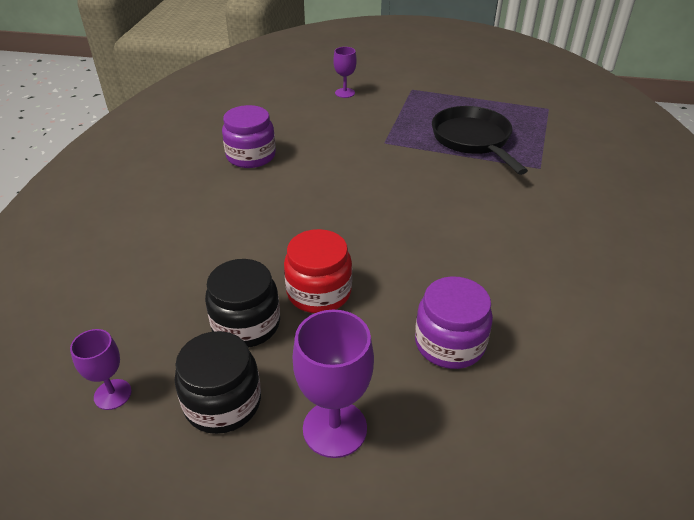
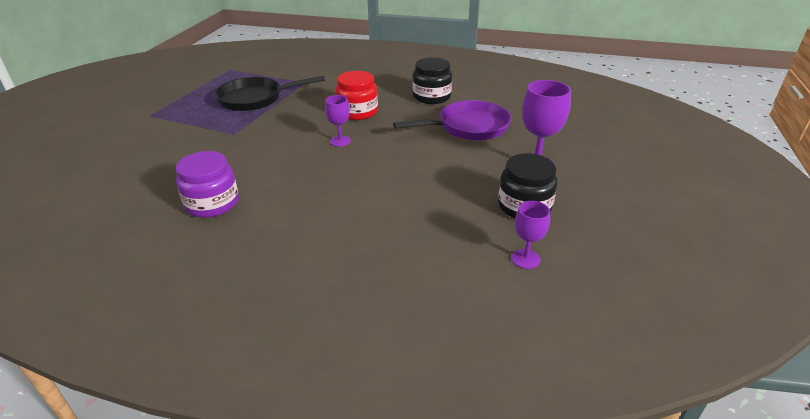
camera: 85 degrees left, 5 degrees down
(246, 324) = (451, 199): black jar -> black jar (431, 97)
(319, 292) = (420, 169): red jar -> red jar (357, 112)
(345, 93) = (124, 148): purple goblet -> purple goblet (340, 141)
(449, 343) = (468, 127): purple jar -> purple pan

